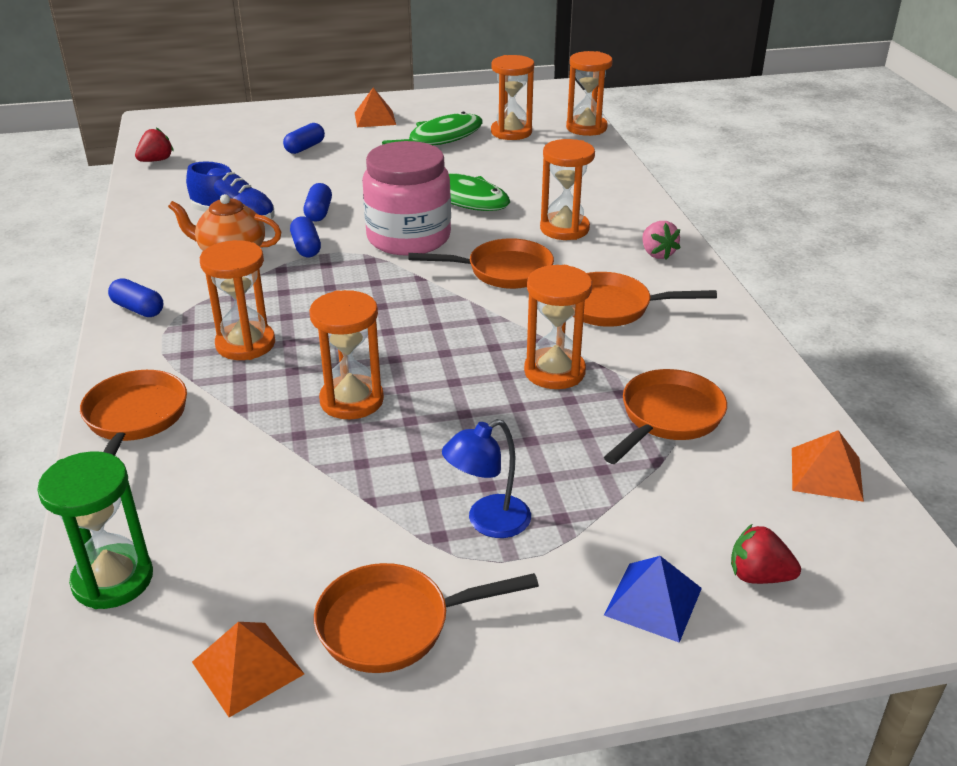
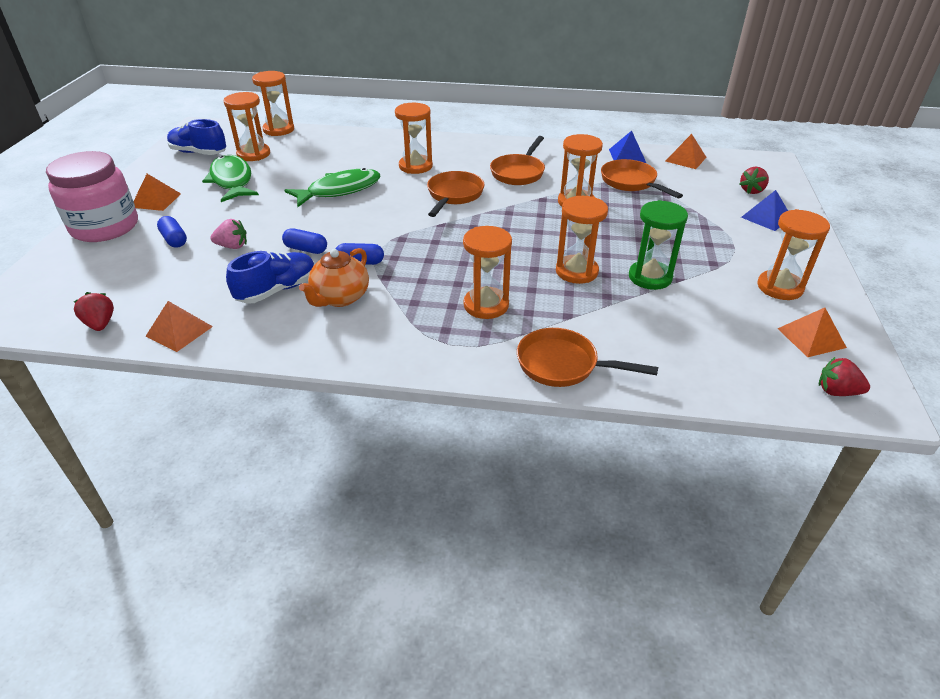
camera: 70 degrees left, 5 degrees up
(105, 698) = (837, 391): none -> red strawberry
(113, 579) = (737, 384): green hourglass -> green hourglass (650, 277)
(138, 309) = (400, 354): blue capsule -> none
(153, 194) = (179, 331): none -> orange pyramid
(394, 625) = (780, 287): orange pan -> orange hourglass
(408, 237) = (381, 219): pink jar -> pink jar (105, 227)
(488, 522) = (704, 247): blue lamp -> none
(490, 107) = (199, 153): none -> blue shoe
(657, 254) = (468, 148): pink strawberry -> pink strawberry (232, 246)
(772, 402) = (627, 156): none -> blue pyramid

